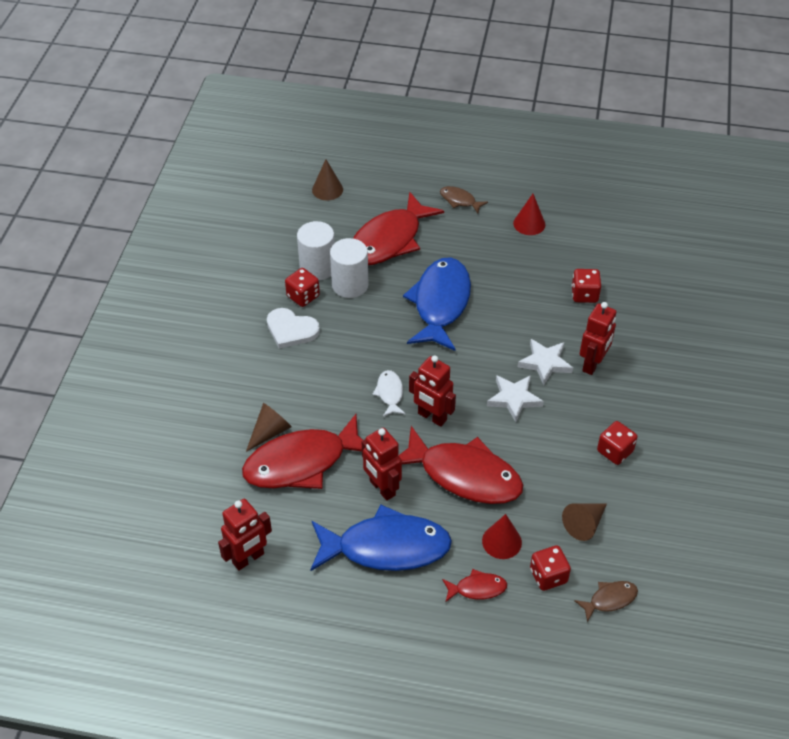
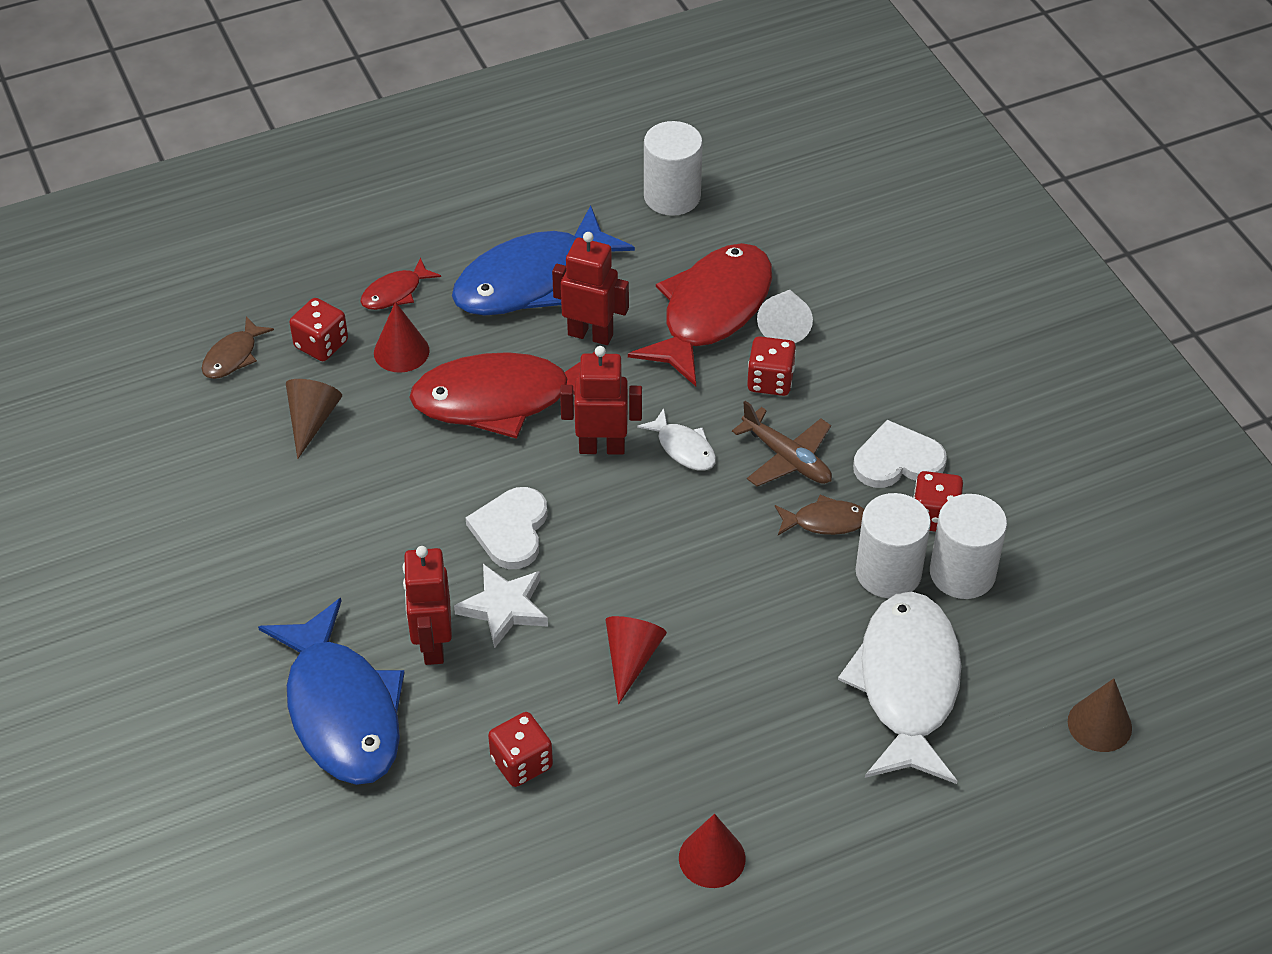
camera: 145 degrees right, 0 degrees up
(248, 558) = (672, 196): red robot -> white cylinder
(270, 432) = (785, 324): brown cone -> white cone
(343, 359) = (787, 458): none -> brown plane
(389, 240) = (906, 684): red fish -> white fish
(440, 303) = (731, 618): blue fish -> blue fish (342, 710)
(459, 200) = (868, 837): brown fish -> brown fish (825, 521)
(501, 310) = (631, 659): none -> red cone
(514, 399) = (511, 530): white star -> white heart
(615, 451) = (324, 531): red dice -> red dice (770, 381)

